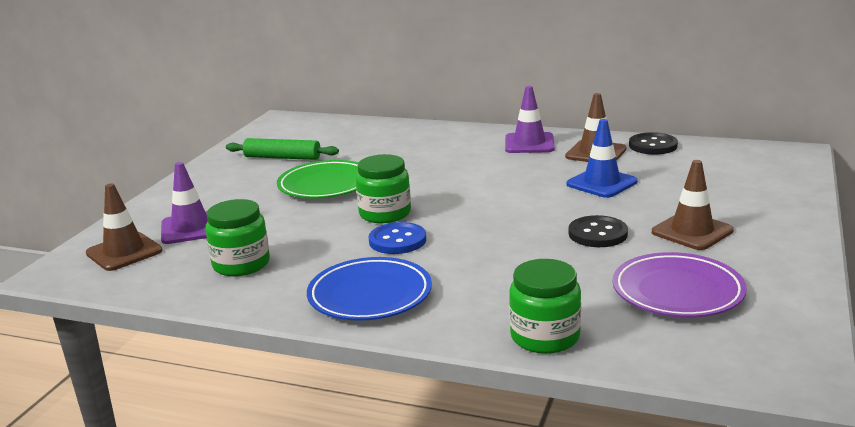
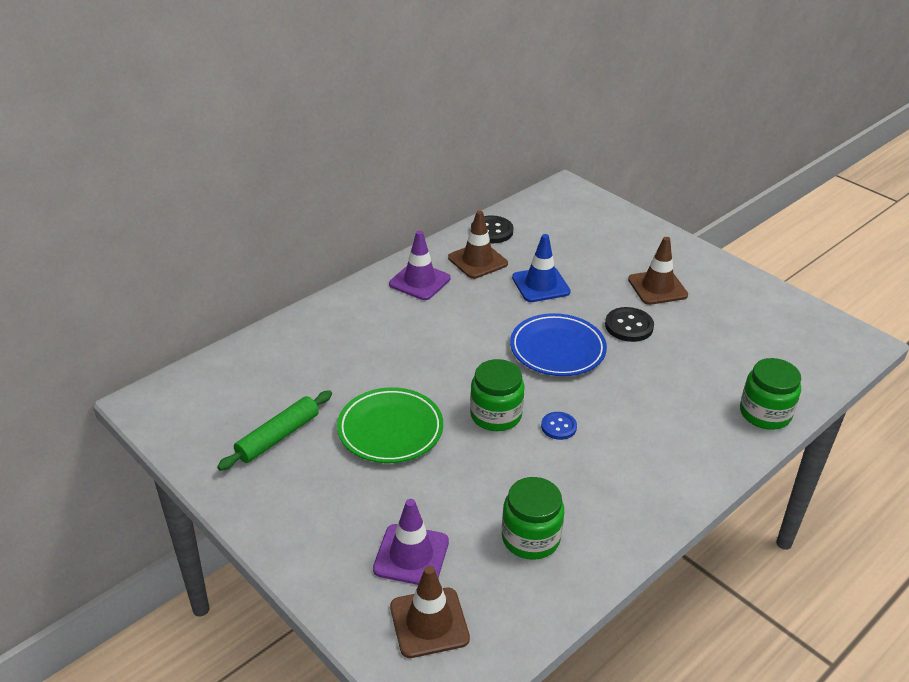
camera: 65 degrees left, 15 degrees up
(370, 295) = (648, 475): blue plate -> blue plate (557, 349)
(397, 240) = (558, 427): blue button -> blue button, size x0.65
(677, 291) = (738, 334): purple plate -> none

